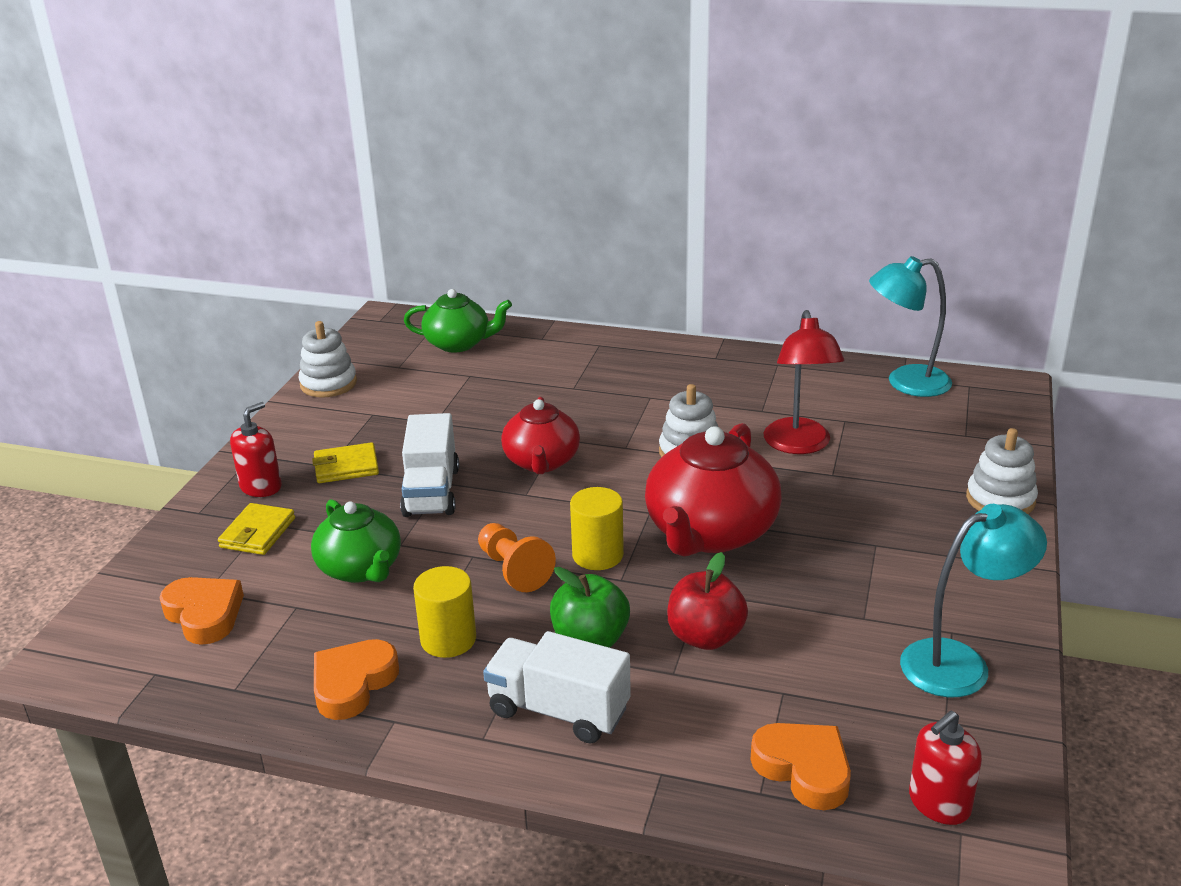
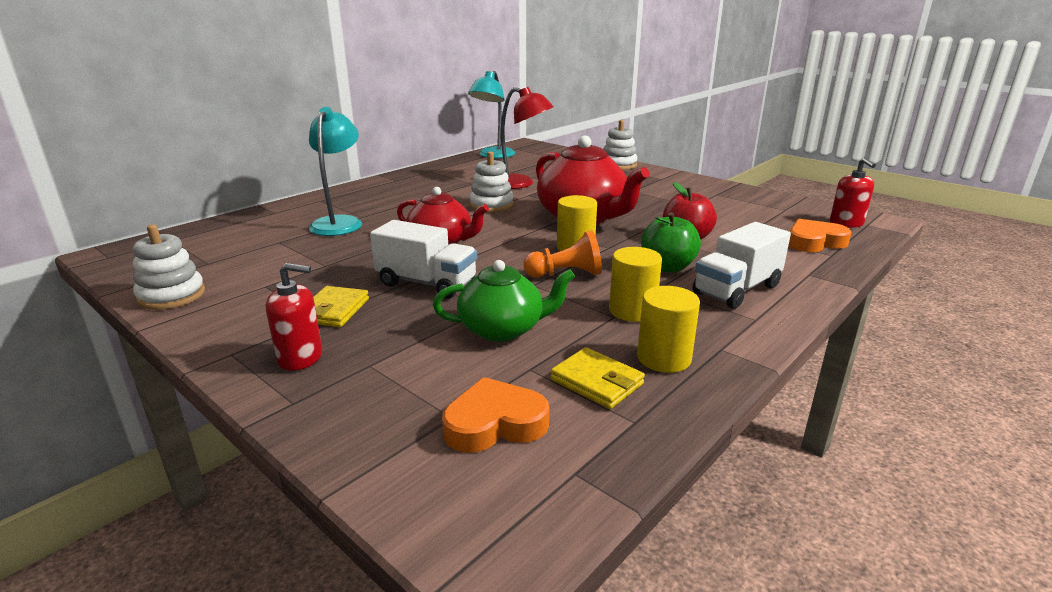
camera: 65 degrees left, 5 degrees down
(257, 533) = (383, 371): yellow wallet -> yellow wallet (596, 382)
(261, 487) = (300, 357): red soap dispenser -> red soap dispenser turned 120 degrees clockwise
(353, 684) = (664, 358): orange heart -> yellow cylinder
(459, 343) = (221, 236): green teapot -> none
(960, 663) = (742, 198): turquoise lamp -> turquoise lamp (339, 222)

